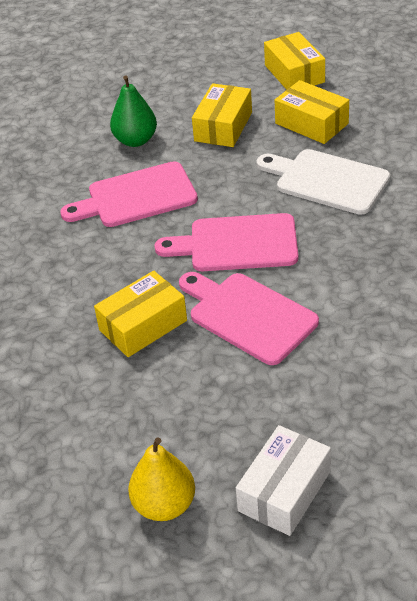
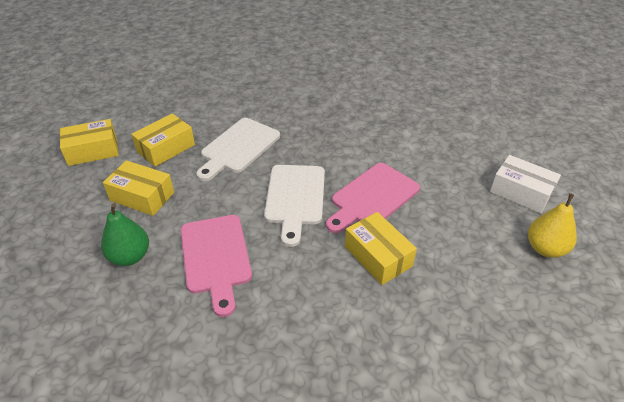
camera: 90 degrees left, 0 degrees up
(237, 244) = (295, 198): pink cutting board -> white cutting board

